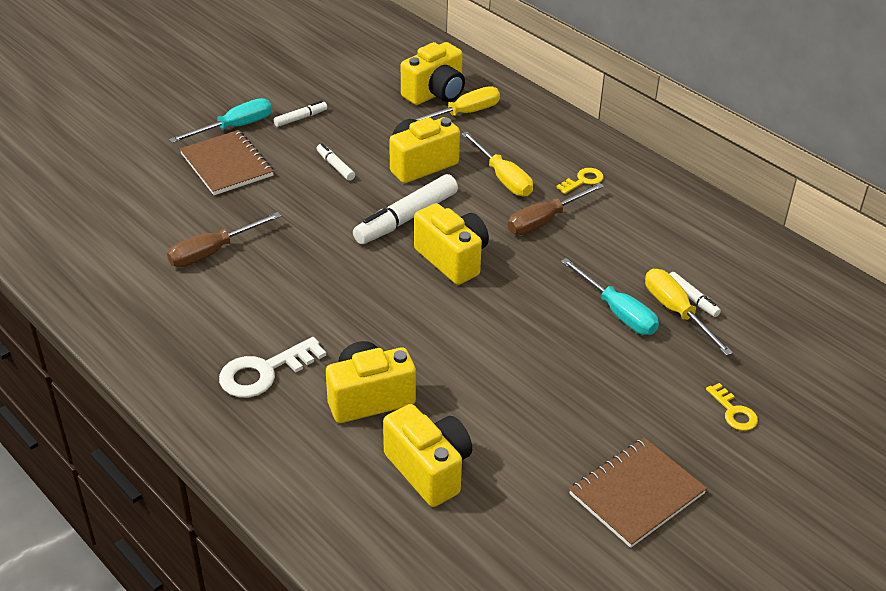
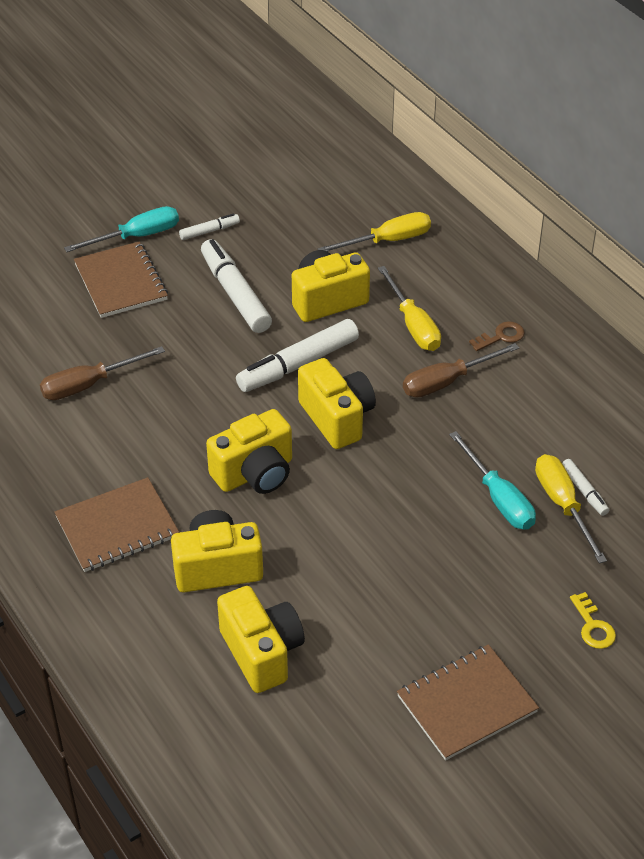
camera: 10 degrees right, 5 degrees up
(264, 372) = (117, 527): white key -> brown notebook
(335, 166) = (235, 294): white marker -> white marker, size x2.01
(435, 93) = (362, 212): yellow camera -> yellow camera (255, 473)
(583, 180) = (501, 336): yellow key -> brown key

